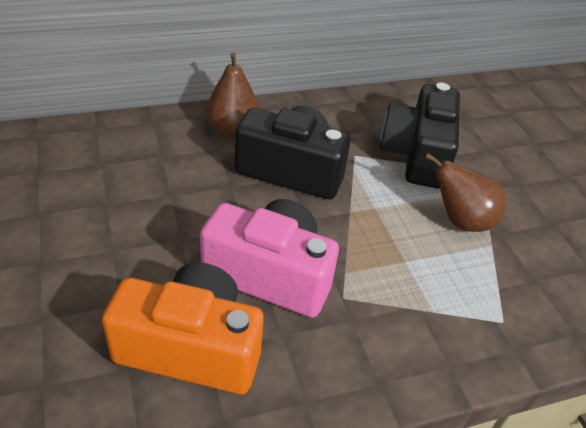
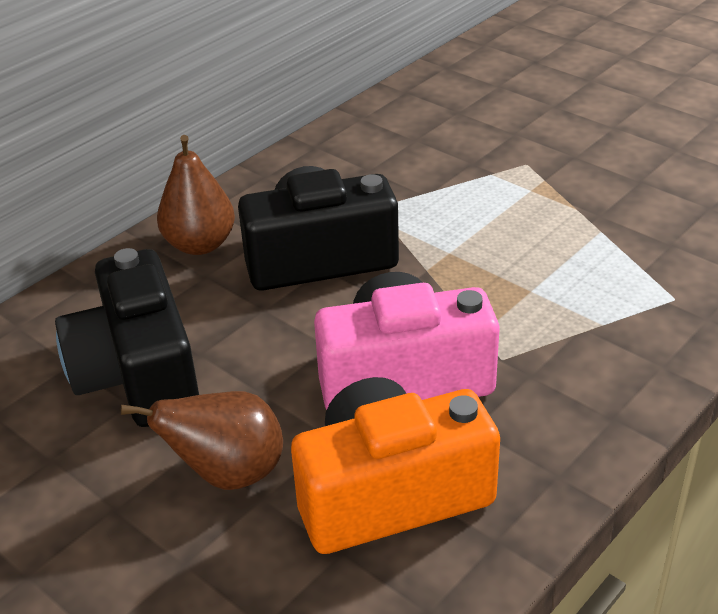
camera: 25 degrees left, 5 degrees down
(417, 155) = (443, 175): black camera -> black camera (138, 374)
(460, 221) = (550, 222): brown pear -> brown pear (228, 474)

